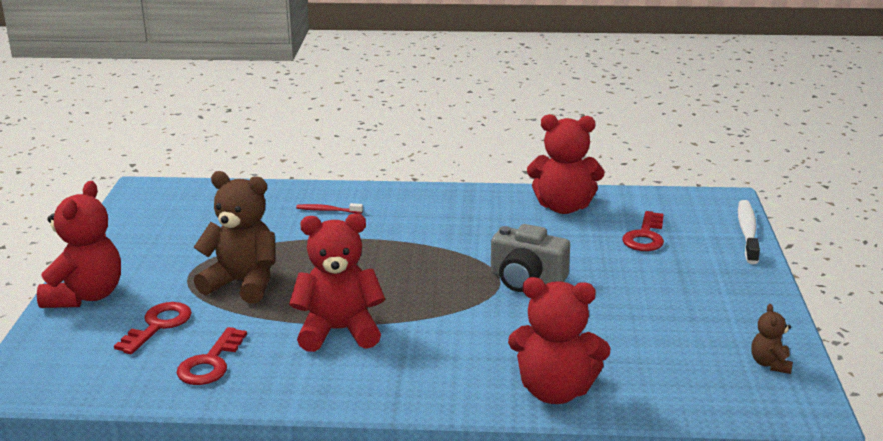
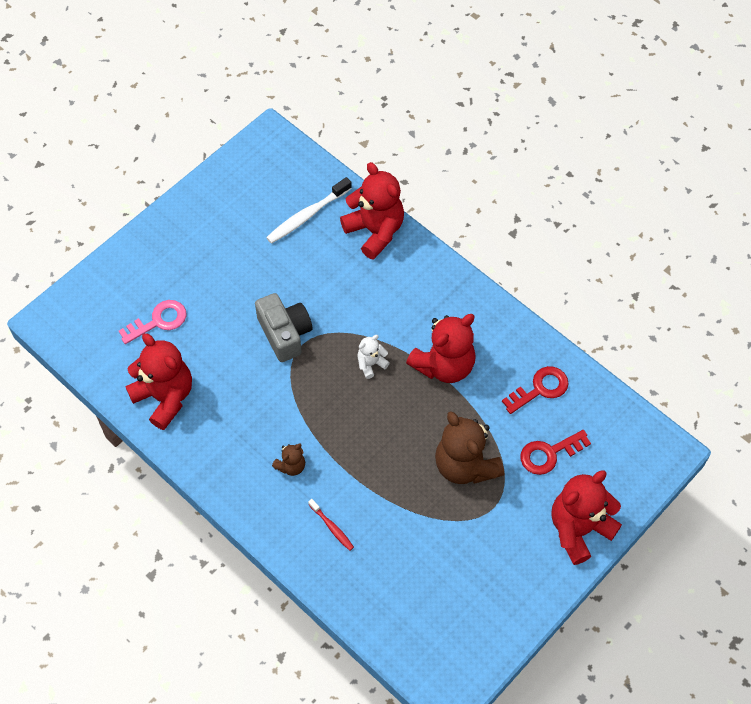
camera: 140 degrees left, 35 degrees up
(339, 331) = (444, 365): red teddy bear -> red teddy bear turned 75 degrees counterclockwise
(416, 299) = (371, 364): none -> white teddy bear
(645, 236) = (158, 321): red key -> pink key
(747, 232) = (91, 276): white toothbrush -> white toothbrush (307, 216)
(770, 364) = (246, 171): brown teddy bear -> brown teddy bear (291, 466)

